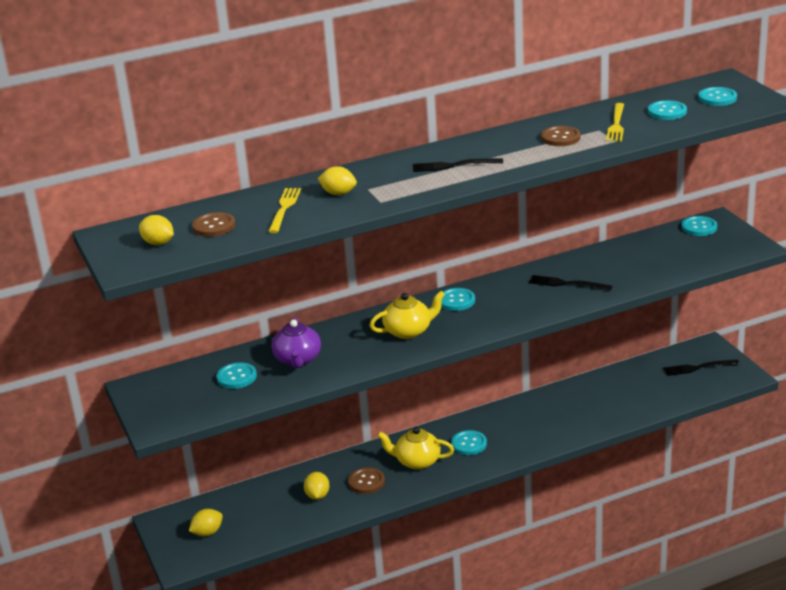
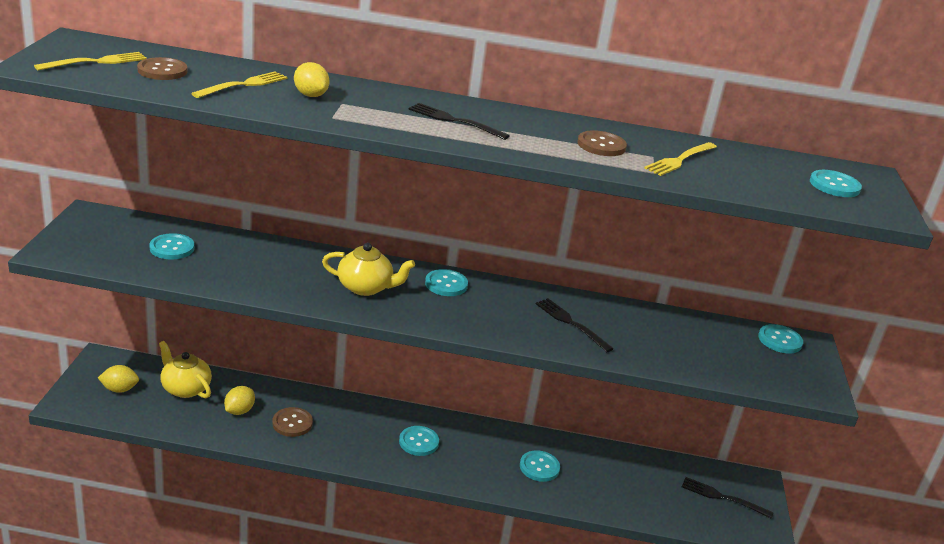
camera: 25 degrees right, 0 degrees up
(158, 243) = (96, 62): yellow lemon -> yellow fork
(298, 359) = (240, 261): purple teapot -> none
(417, 461) = (355, 431): yellow teapot -> yellow teapot (185, 388)
(667, 112) = (755, 173): turquoise button -> turquoise button (539, 467)

